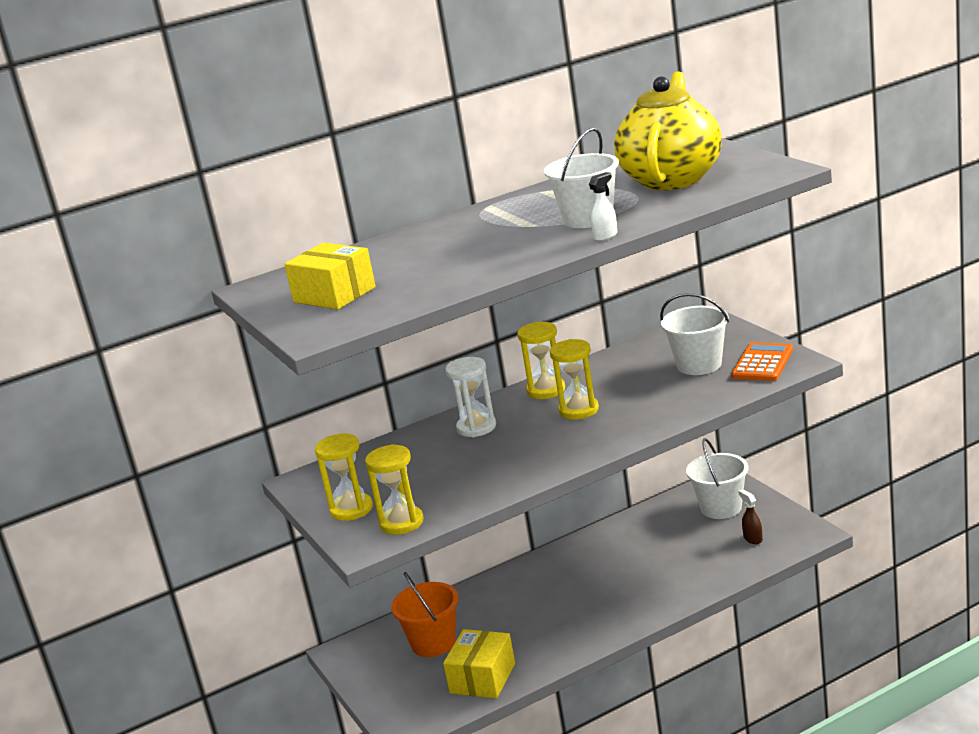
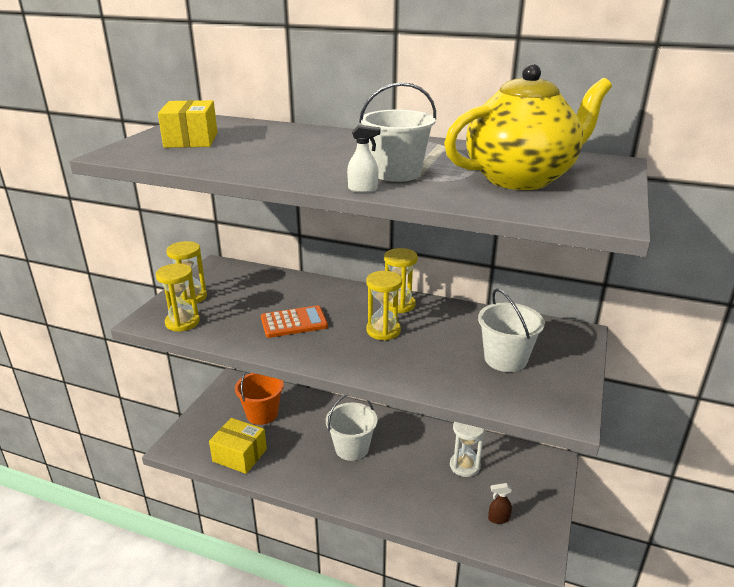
camera: 45 degrees right, 5 degrees up
(476, 427) = (325, 298): white hourglass -> white hourglass (464, 466)
(482, 678) = (239, 455): yellow box -> yellow box turned 45 degrees clockwise
(721, 508) = (518, 478): white bucket -> white bucket (352, 448)
(752, 538) = (498, 518): brown spray bottle -> brown spray bottle turned 120 degrees counterclockwise
(762, 363) = (544, 393): orange calculator -> orange calculator (294, 322)

